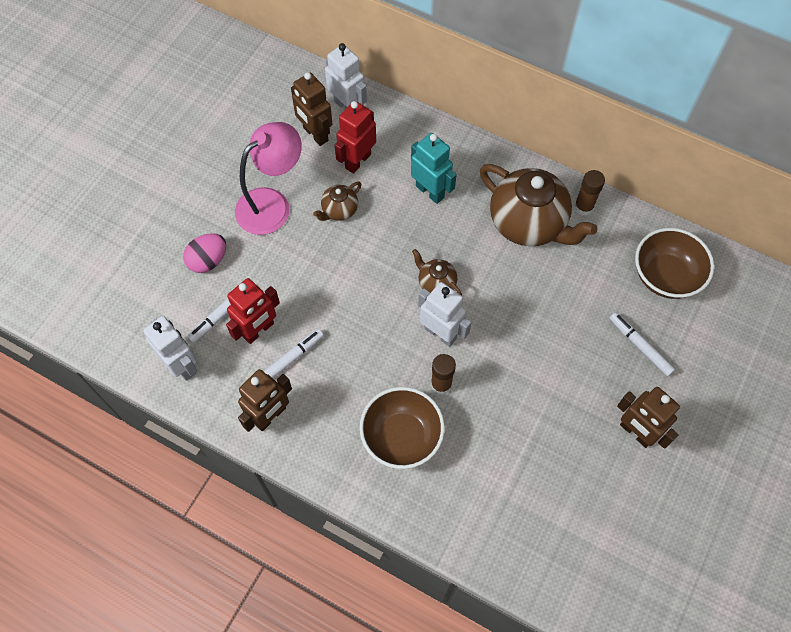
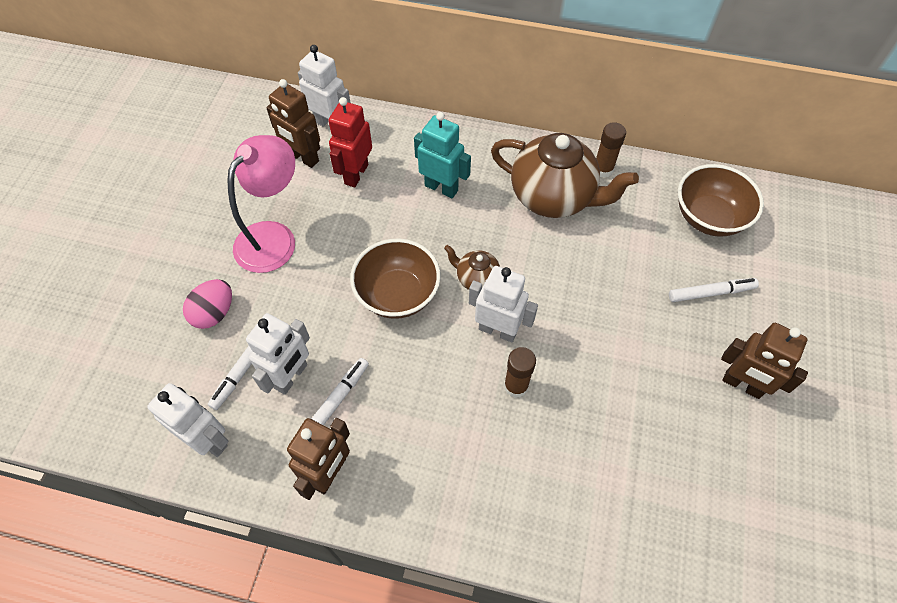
camera: 15 degrees left, 5 degrees down
(258, 330) = (291, 376): red robot -> white robot
(339, 210) = (349, 227): brown teapot -> none
(401, 436) = (490, 457): brown bowl -> brown bowl (397, 294)
(640, 346) = (711, 293): white marker -> white marker turned 135 degrees clockwise

